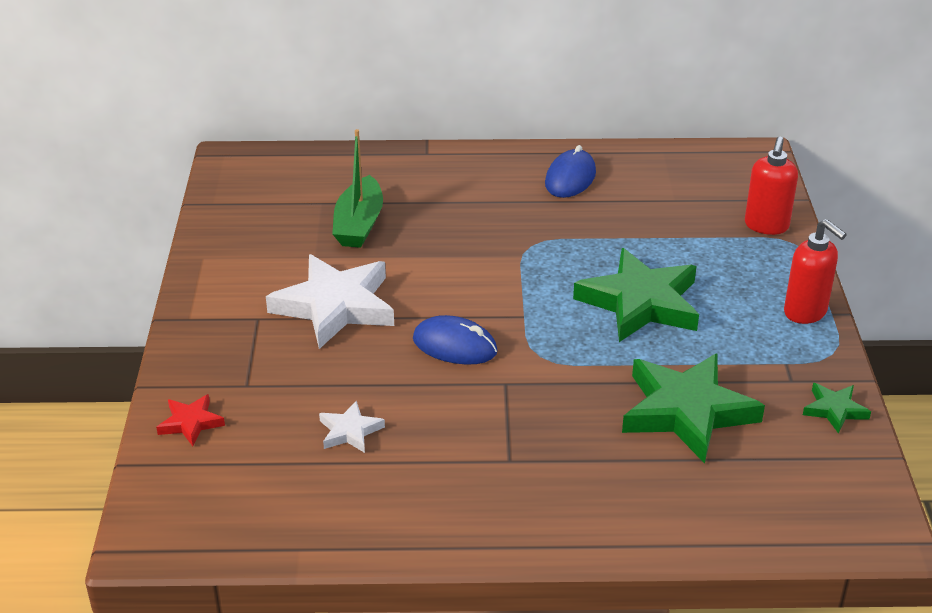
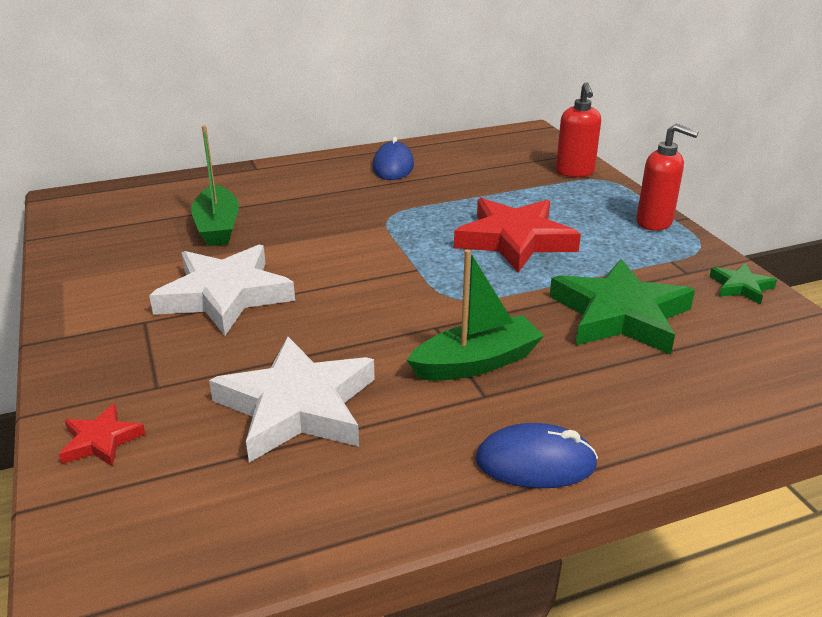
camera: 20 degrees left, 5 degrees down
(350, 431) = (297, 406): white star -> white star, size x2.15
(455, 345) = (366, 305): blue mouse -> blue mouse (535, 462)
(521, 428) = (476, 363): none -> green boat
(640, 302) = (514, 240): green star -> red star

